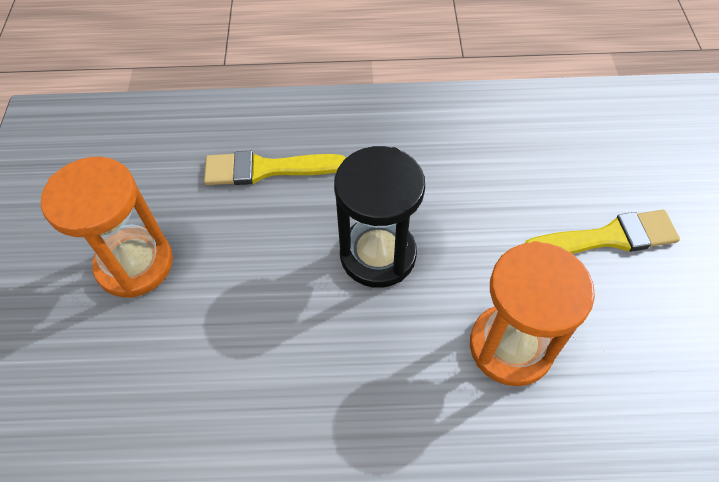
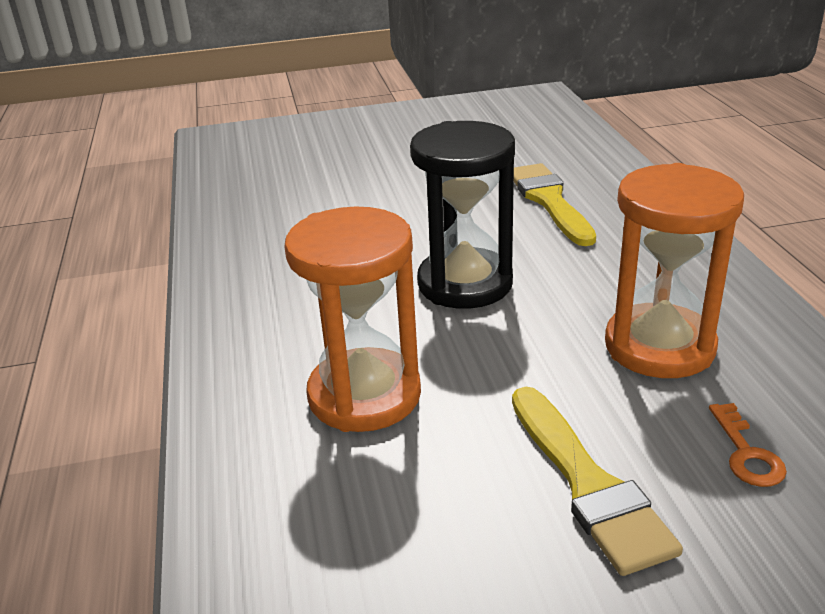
camera: 80 degrees right, 25 degrees down
(135, 264) = (402, 164): orange hourglass -> orange hourglass (659, 346)
(586, 160) = (747, 453): none -> orange key

